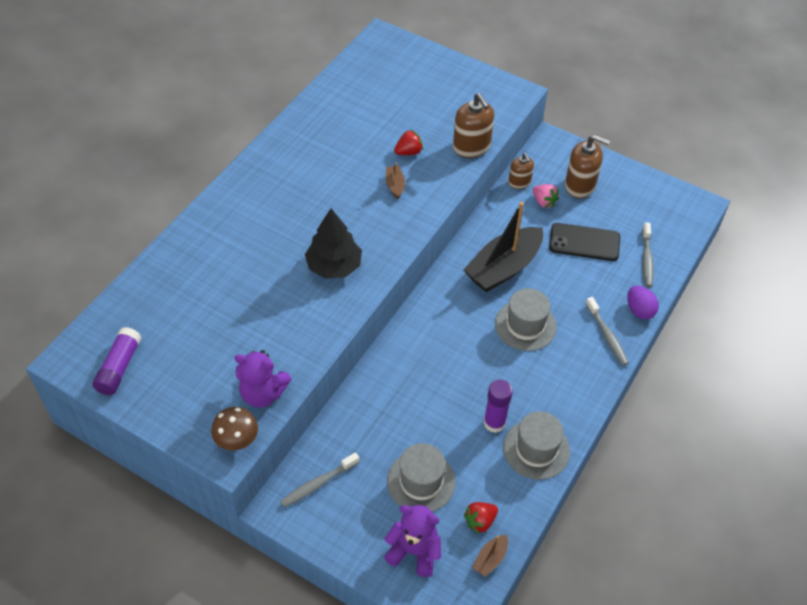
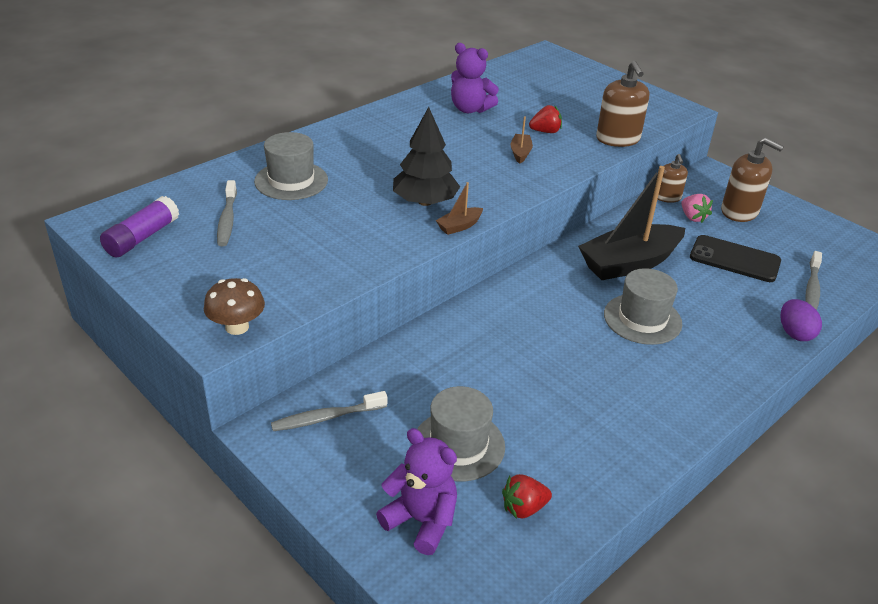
camera: 15 degrees right, 15 degrees down
(263, 393) = (290, 291): purple teddy bear -> purple teddy bear (470, 109)
(490, 559) = (524, 556): brown boat -> brown boat (459, 226)
(494, 423) = (575, 405): purple glue stick -> none
(536, 449) = (624, 445): grey hat -> grey hat (291, 181)
(607, 335) = (747, 349): grey toothbrush -> grey toothbrush (227, 220)

